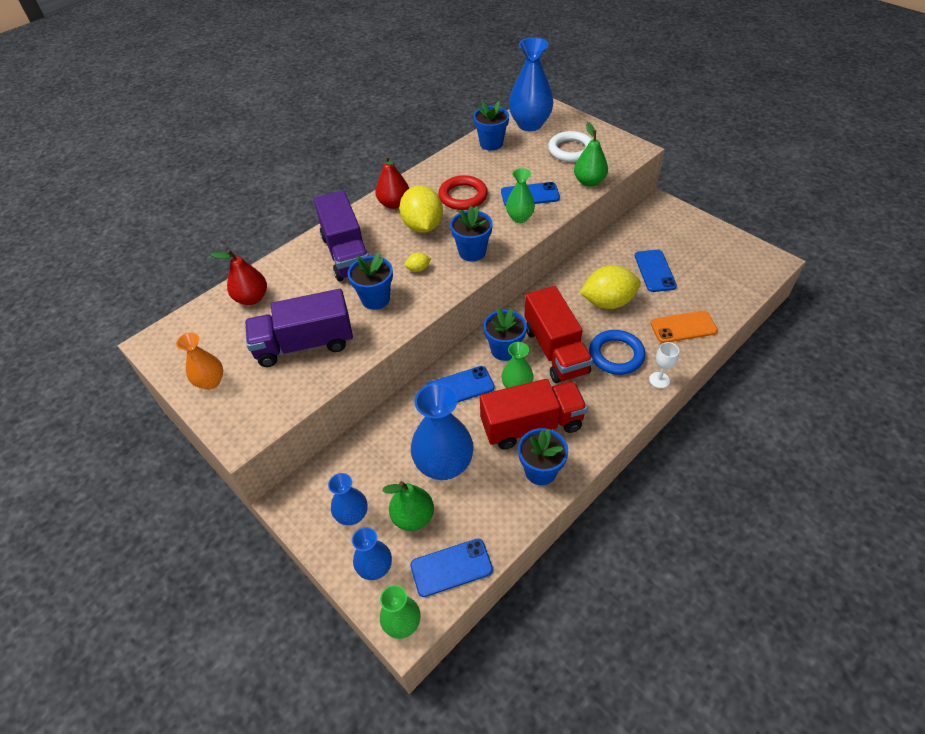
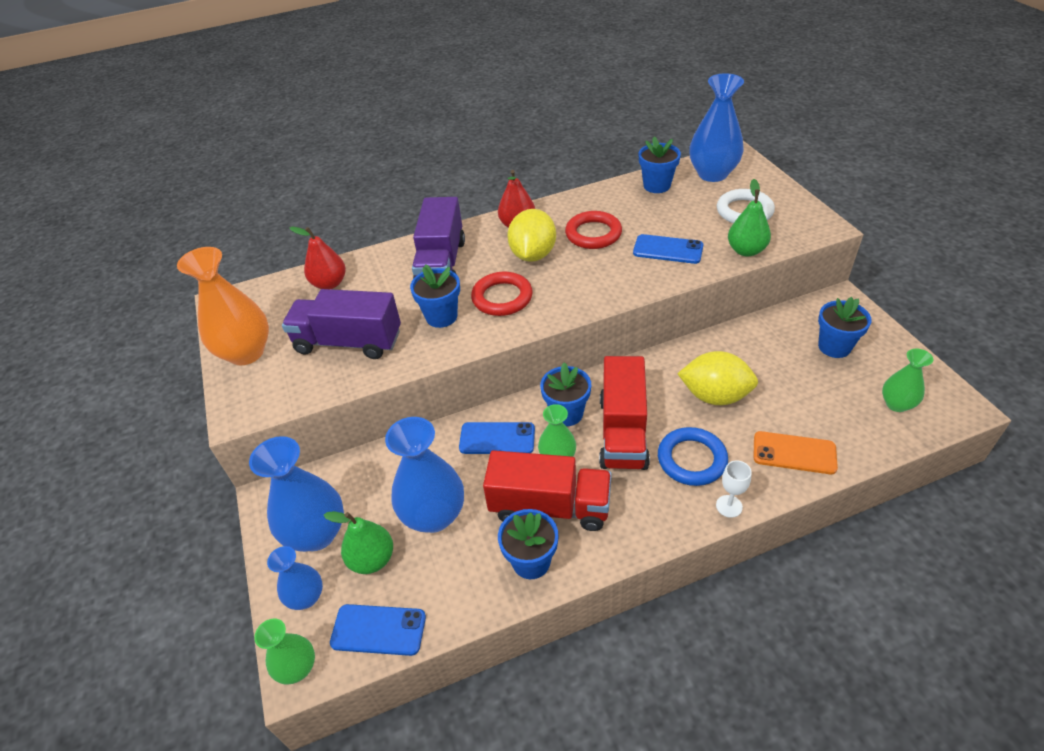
camera: 25 degrees right, 5 degrees down
(211, 382) = (246, 352): orange vase -> orange vase, size x1.77
(352, 515) = (317, 533): blue vase -> blue vase, size x1.77
(418, 269) = (502, 298): yellow lemon -> red ring
(472, 252) = (568, 295): blue flower pot -> blue flower pot (834, 347)
(520, 218) = (642, 271): green vase -> green vase (896, 404)
(654, 271) = (793, 376): blue phone -> none

